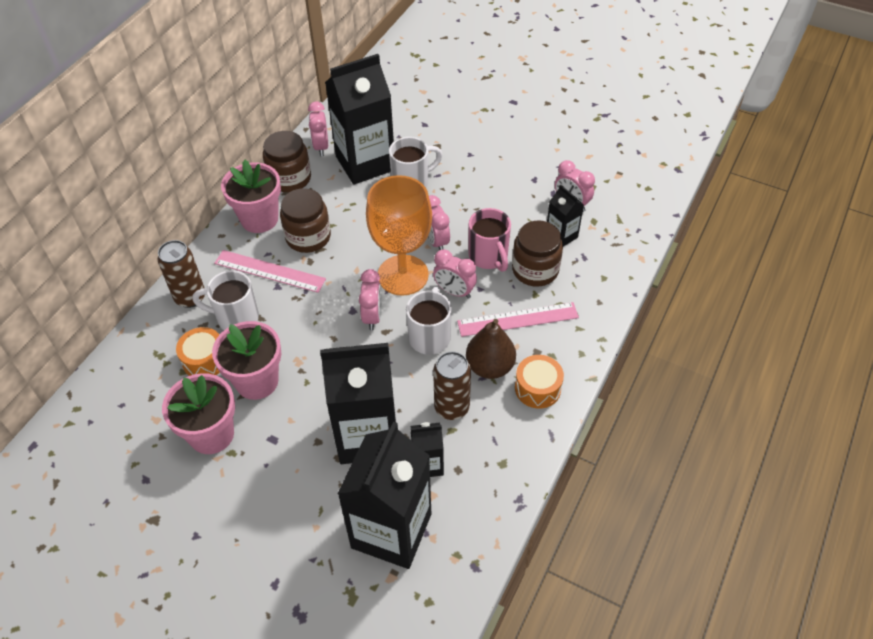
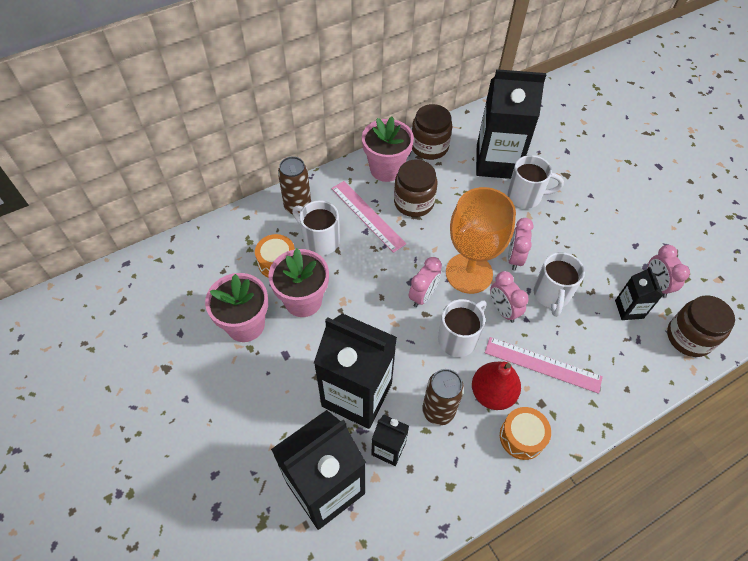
camera: 30 degrees right, 5 degrees up
(321, 147) = (470, 131): pink clock -> none
(488, 257) = (551, 295): pink mug -> white mug
(490, 367) = (492, 393): brown pear -> red pear
(535, 270) = (585, 328): brown jar -> brown jar (689, 337)

